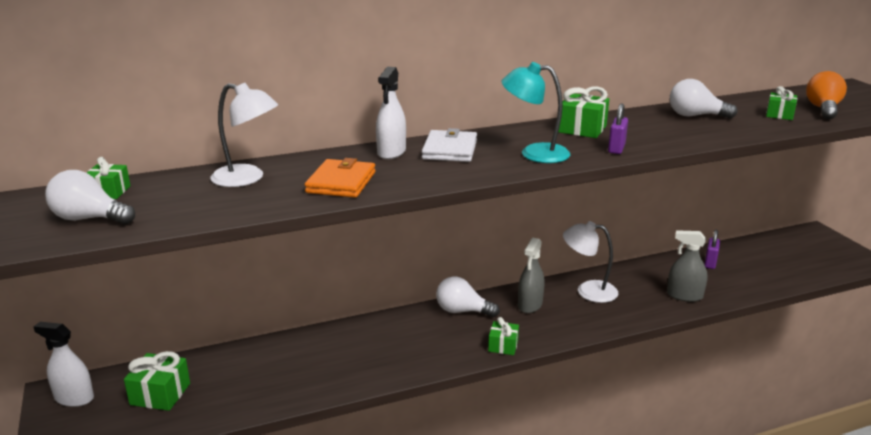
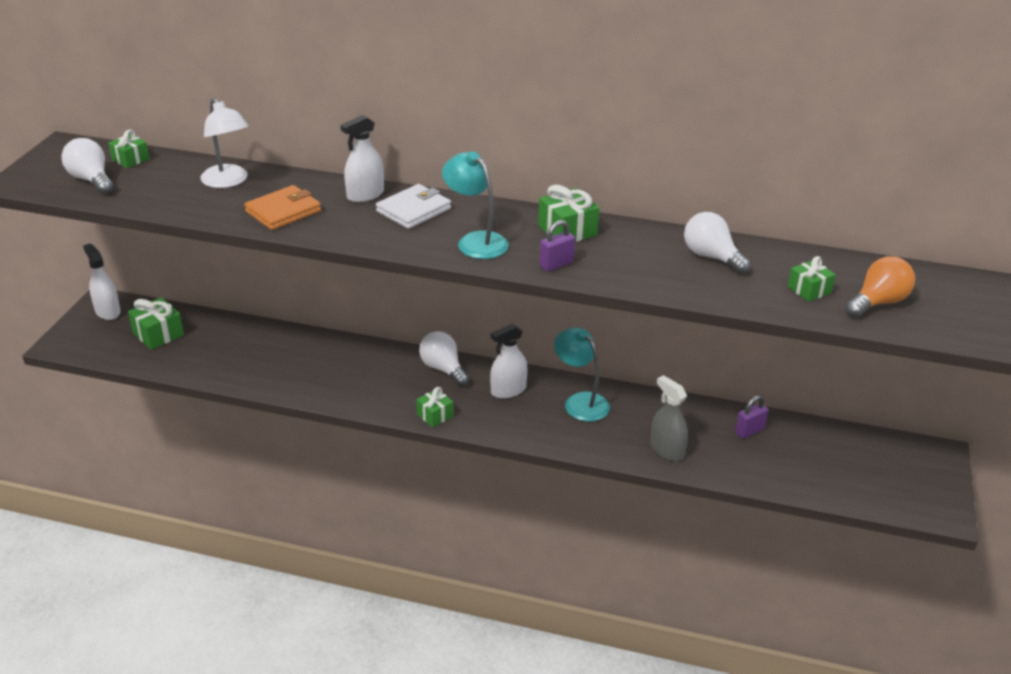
camera: 35 degrees right, 10 degrees up
(530, 305) = (508, 390): grey spray bottle -> white spray bottle
(588, 290) = (580, 402): white lamp -> turquoise lamp

